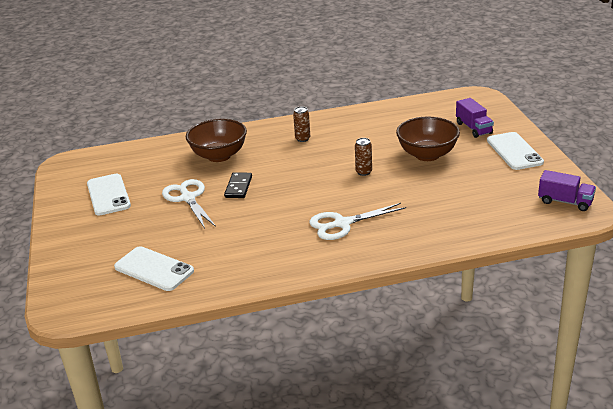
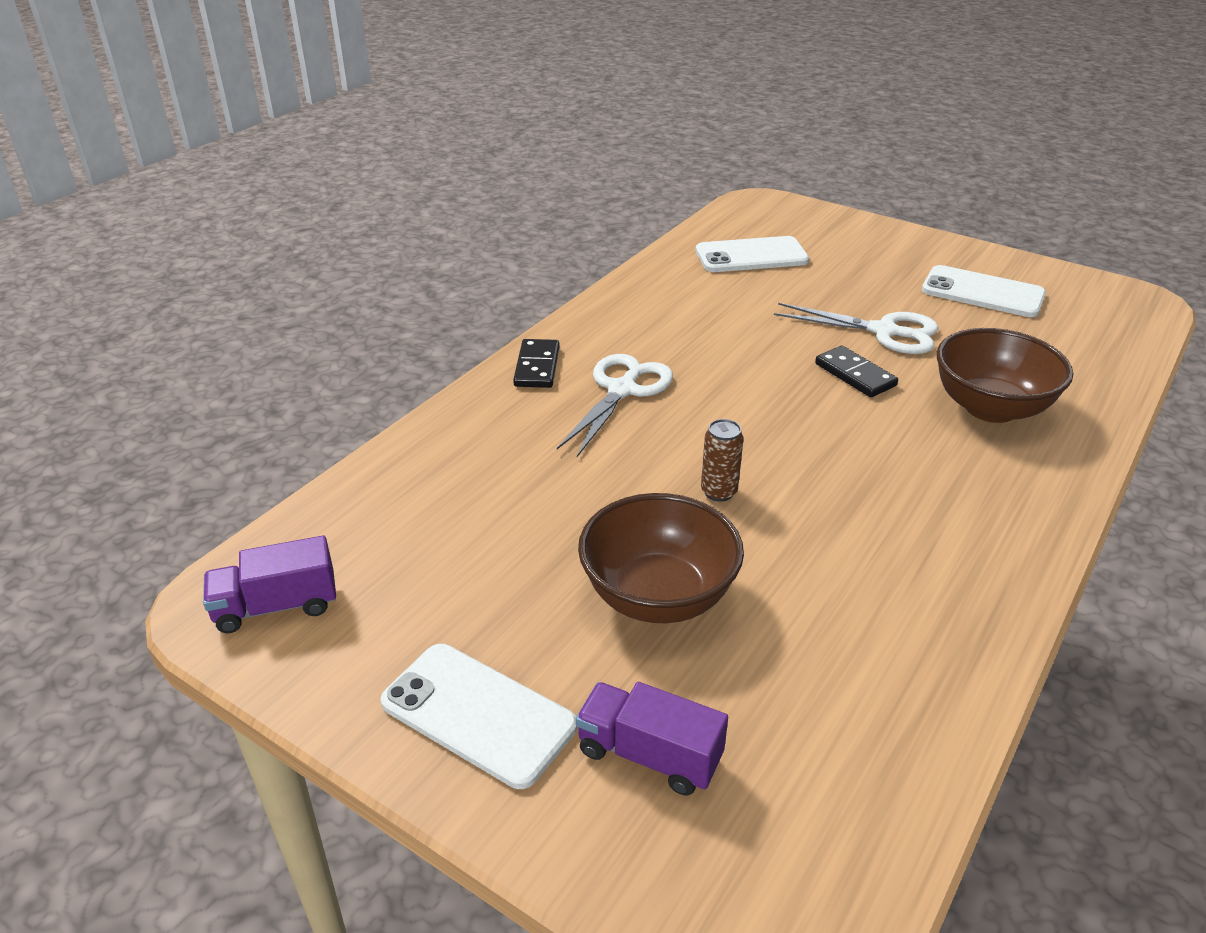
camera: 135 degrees right, 5 degrees up
(302, 139) = (940, 512): brown can -> none
(365, 254) = (537, 367): none -> black domino

